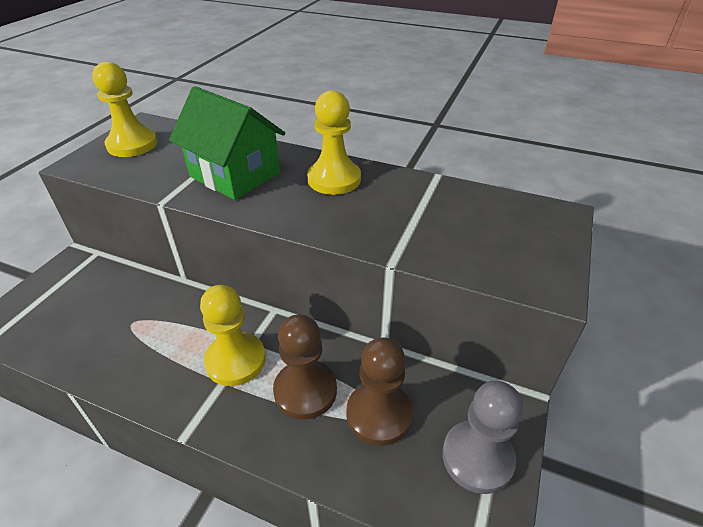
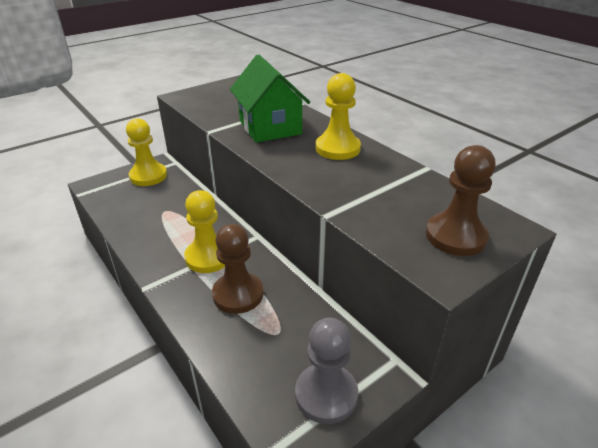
camera: 30 degrees right, 5 degrees down
(132, 145) = (222, 92): yellow pawn -> yellow pawn (148, 176)
(379, 414) = (276, 331): brown pawn -> brown pawn (455, 236)

